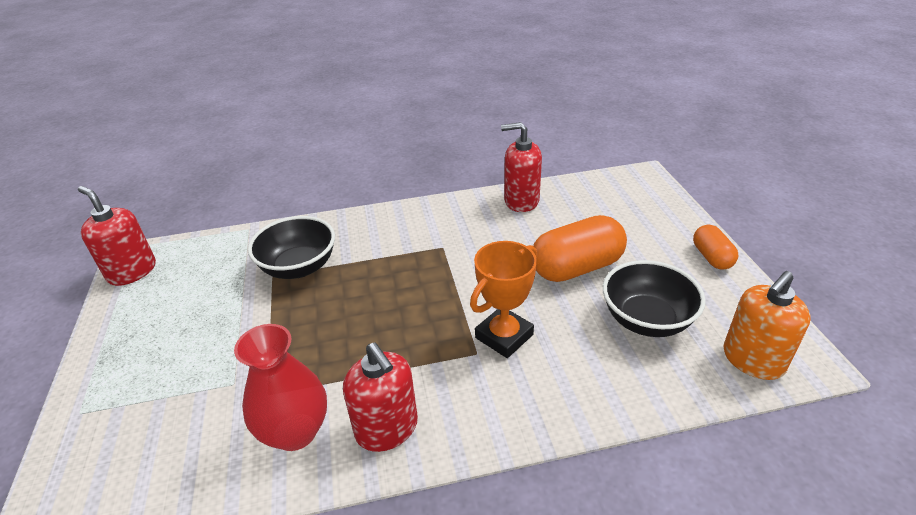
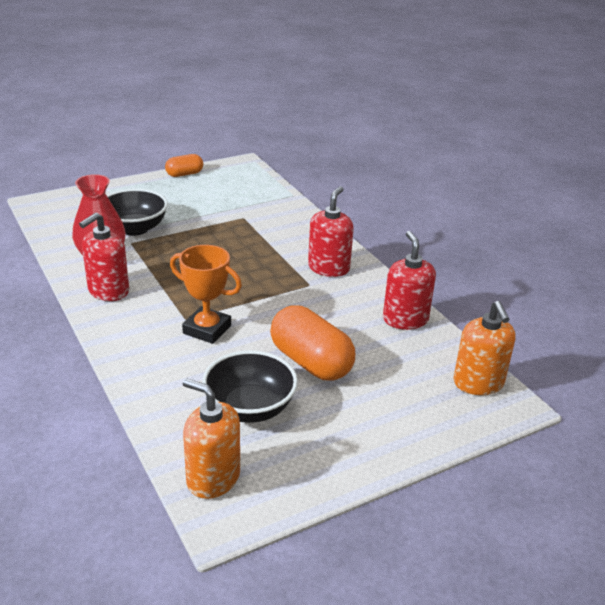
camera: 70 degrees right, 5 degrees down
(132, 272) = (228, 168): red soap dispenser -> red soap dispenser (328, 268)
(299, 267) = (256, 225): black bowl -> black bowl (135, 228)
(616, 184) = (478, 383): none -> orange soap dispenser
(711, 257) = (368, 457): orange capsule -> orange capsule (184, 174)

